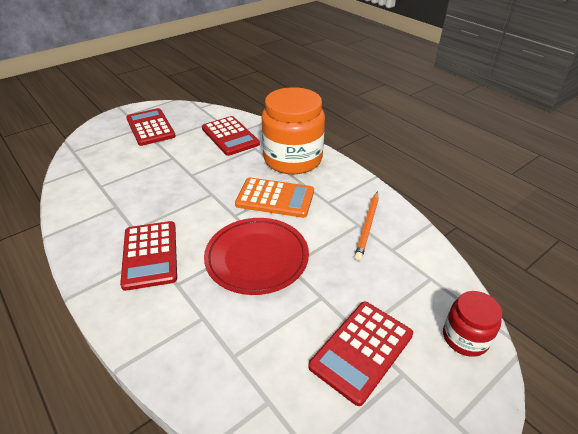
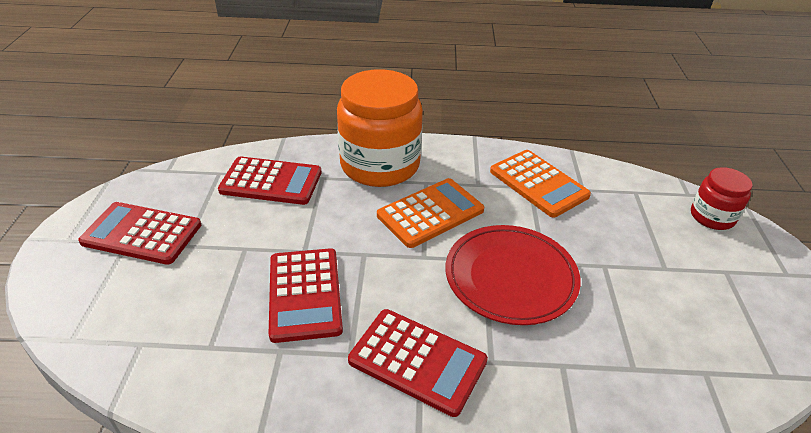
camera: 50 degrees left, 0 degrees up
(361, 350) = (687, 279): red calculator -> red calculator (305, 294)
(367, 226) = (538, 183): orange pencil -> orange calculator

